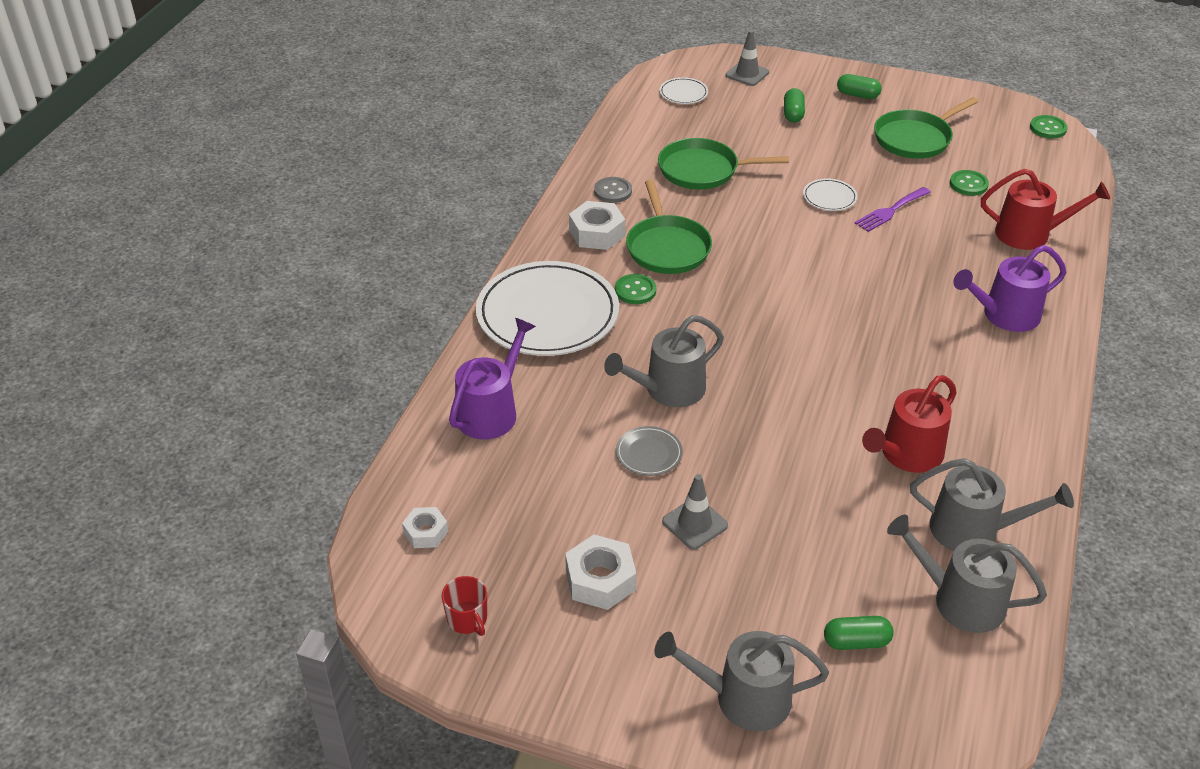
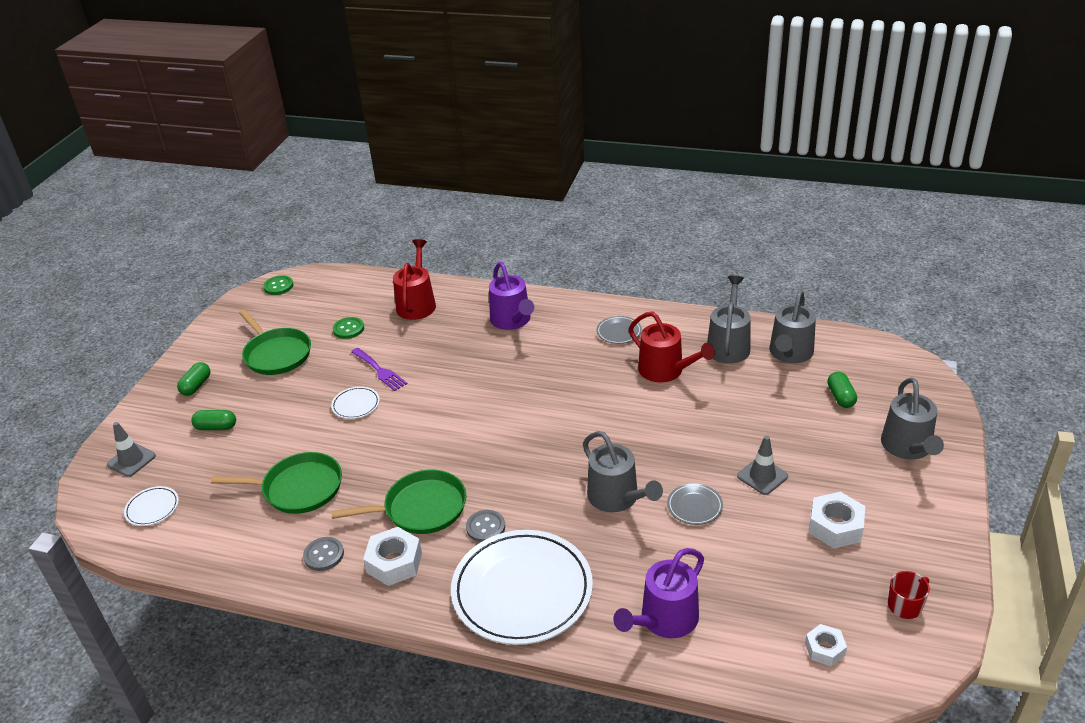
camera: 90 degrees left, 5 degrees down
(491, 412) = (664, 620): purple watering can -> purple watering can turned 75 degrees counterclockwise
(635, 290) = (485, 527): green button -> grey button
(702, 170) = (299, 488): green pan -> green pan turned 90 degrees counterclockwise
(992, 415) = (619, 332): none -> grey plate

